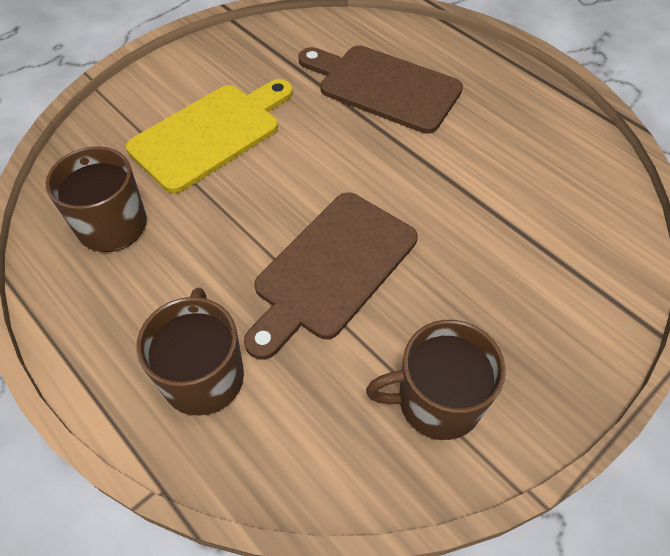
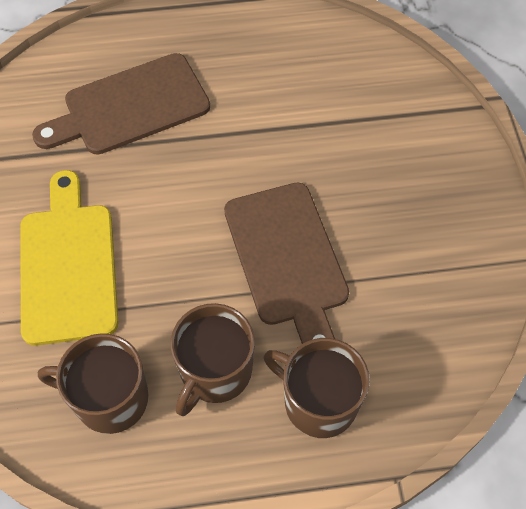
camera: 55 degrees left, 5 degrees up
(437, 401) = (442, 263): brown mug -> brown mug (215, 372)

